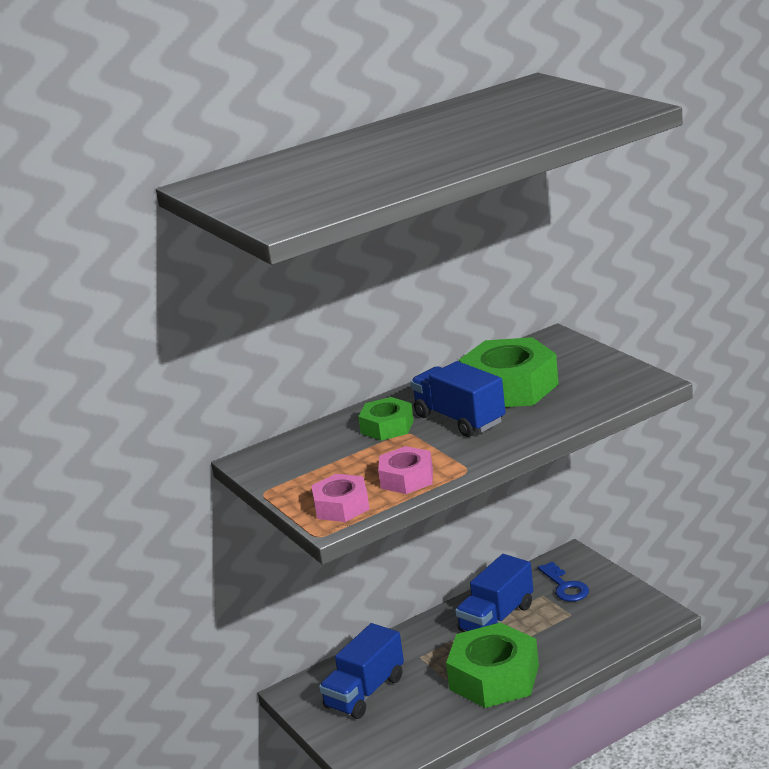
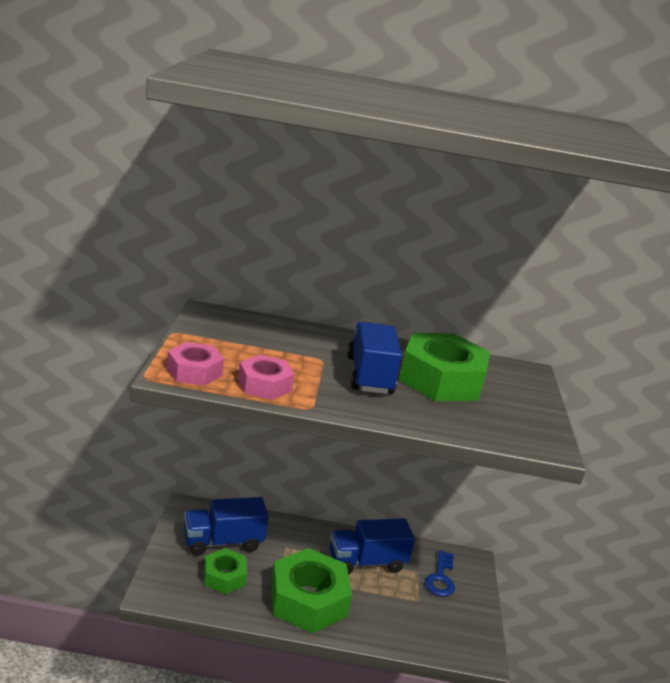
camera: 30 degrees right, 0 degrees up
(387, 427) = (317, 348): green nut -> green nut (224, 577)

